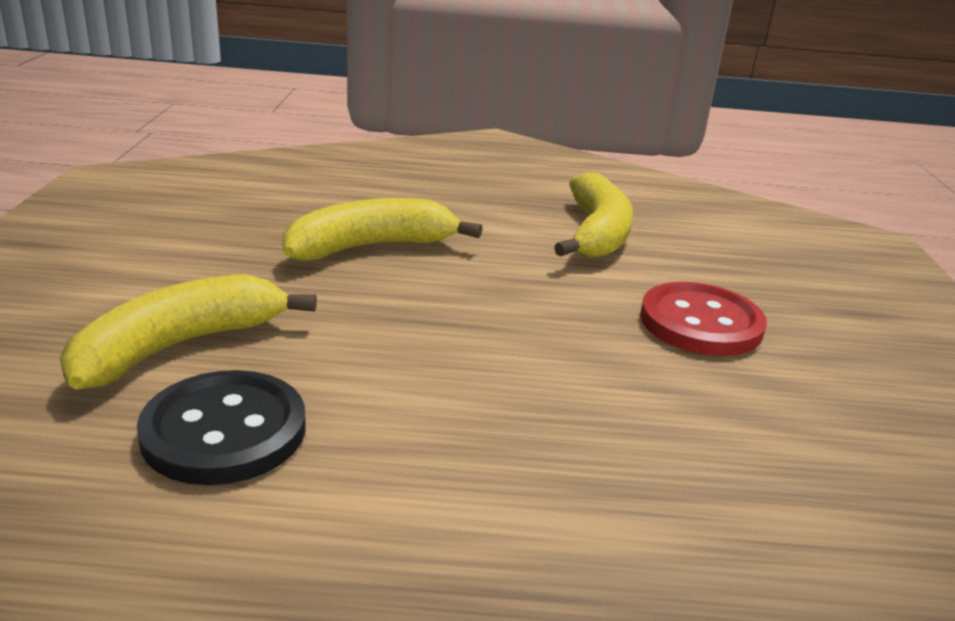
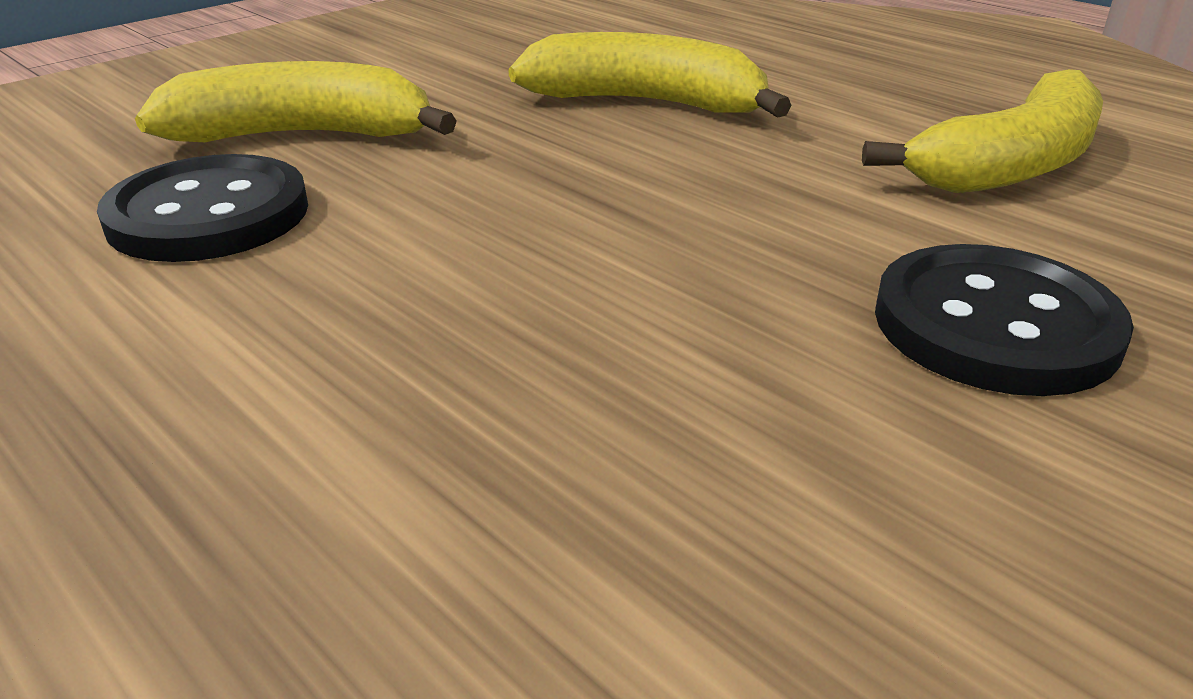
camera: 45 degrees right, 5 degrees up
(700, 323) = (995, 325): red button -> black button

